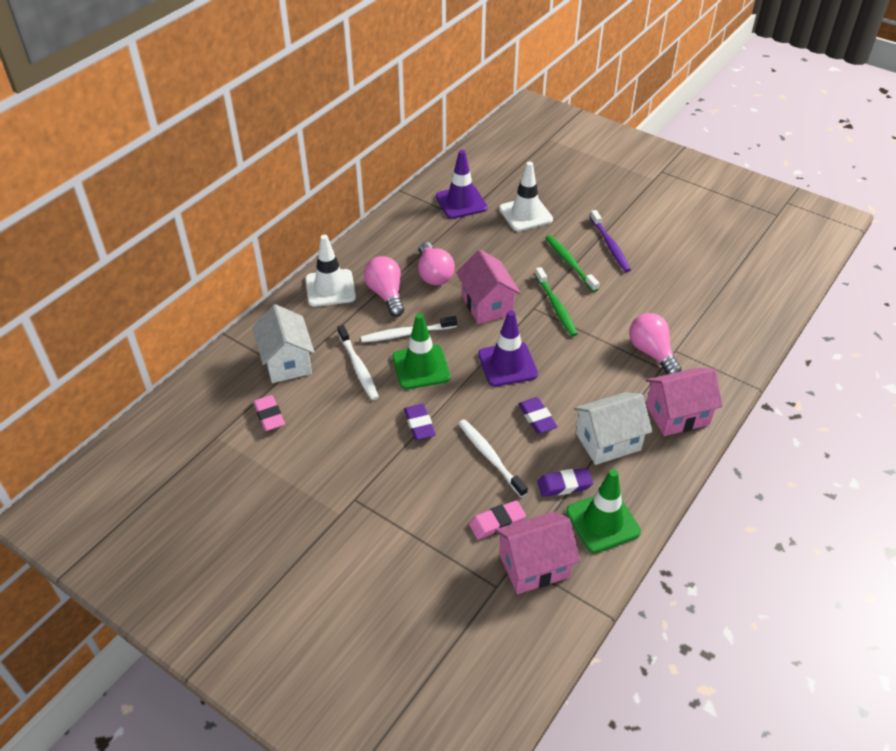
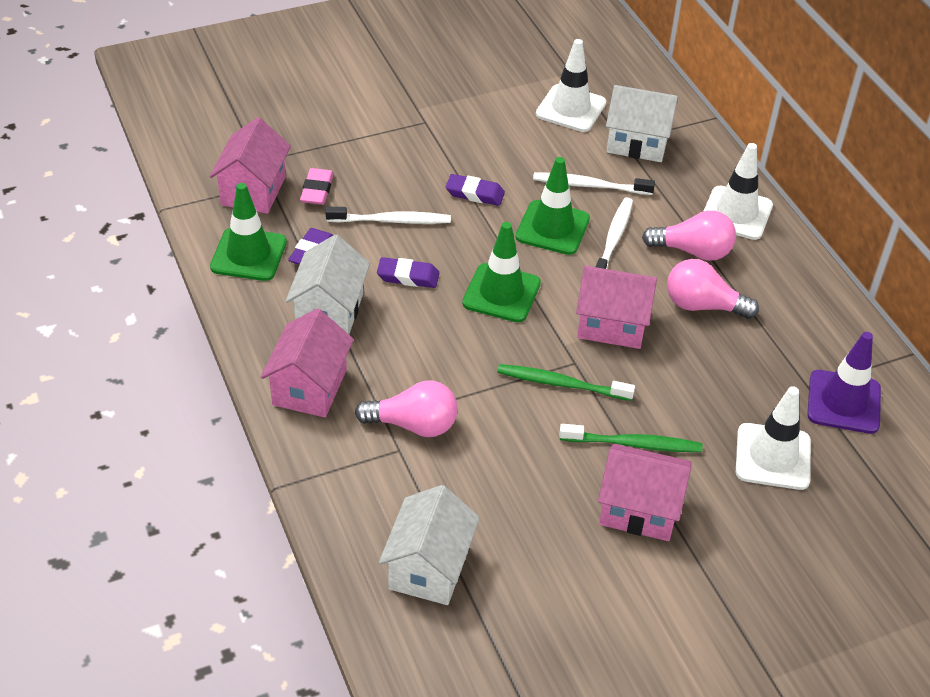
camera: 120 degrees right, 0 degrees up
(269, 416) = (571, 108): pink eraser -> white traffic cone
(507, 364) = (501, 293): purple traffic cone -> green traffic cone
(610, 246) = (639, 510): purple toothbrush -> pink house
(730, 302) = (429, 567): none -> white house

